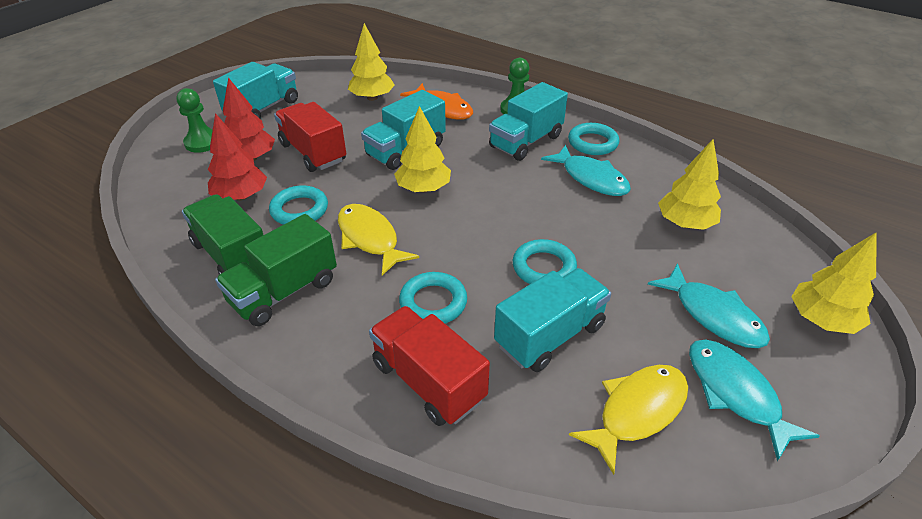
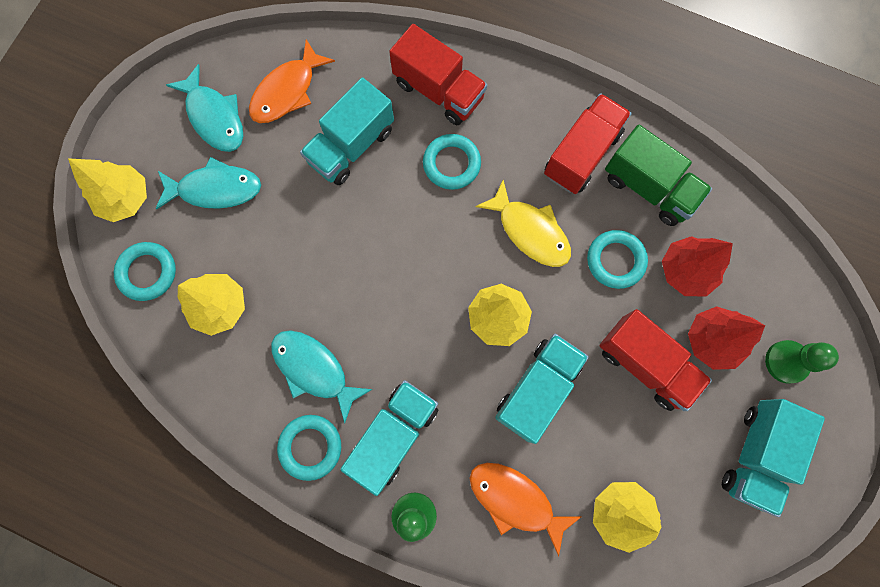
camera: 170 degrees right, 35 degrees up
(284, 292) = (581, 154): green truck -> red truck
(544, 267) = (360, 220): turquoise ring -> turquoise ring (147, 272)
(637, 411) = (287, 91): yellow fish -> orange fish
(713, 315) = (215, 189): turquoise fish -> turquoise fish turned 135 degrees clockwise

